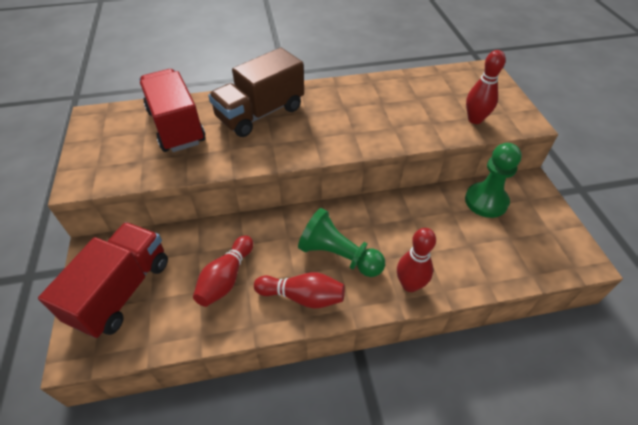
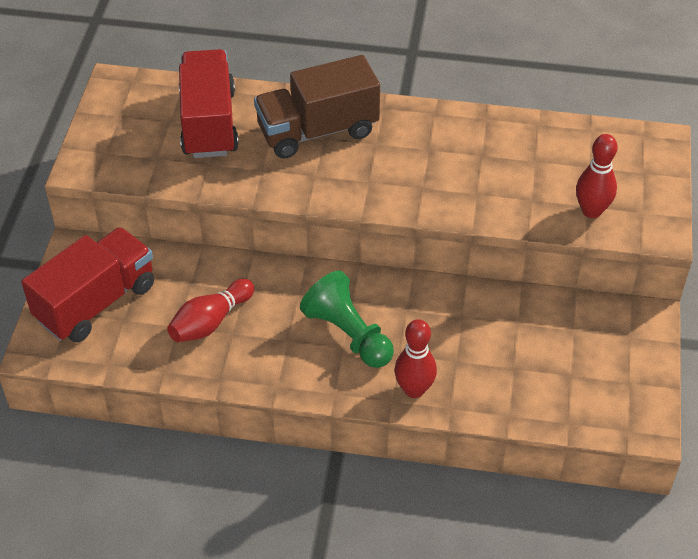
camera: 20 degrees right, 0 degrees up
(302, 296) = (286, 366): red bowling pin -> none
(486, 201) = (570, 323): green pawn -> none

